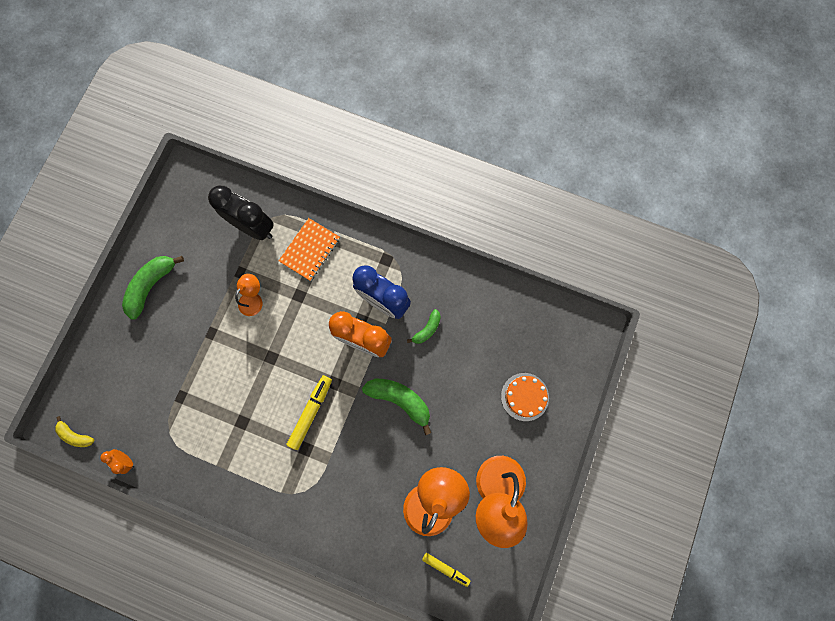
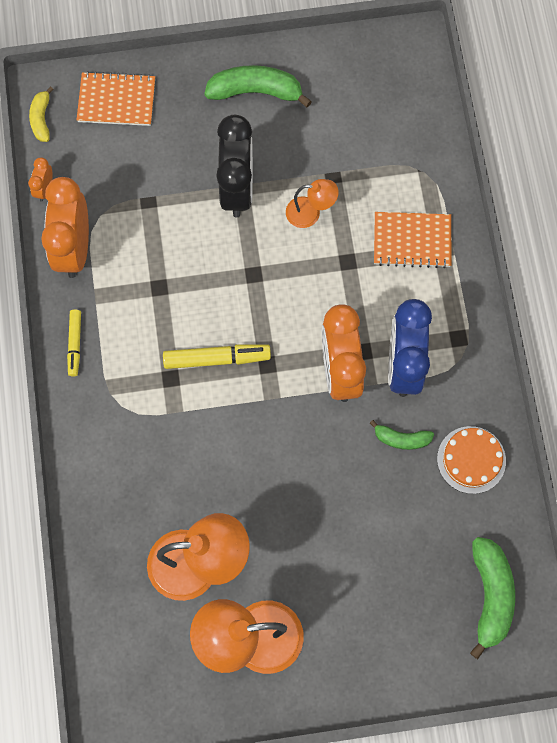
camera: 60 degrees right, 5 degrees down
(97, 378) = (116, 101): none -> orange notebook
(180, 463) = (74, 248): none -> orange clock
(253, 227) = (398, 159): black clock -> black clock (237, 189)
(400, 400) = (294, 456): green banana -> green banana (490, 595)
(445, 568) = (124, 626): yellow marker -> yellow marker (75, 344)
(524, 396) = (391, 610): orange cake -> orange cake (471, 459)

